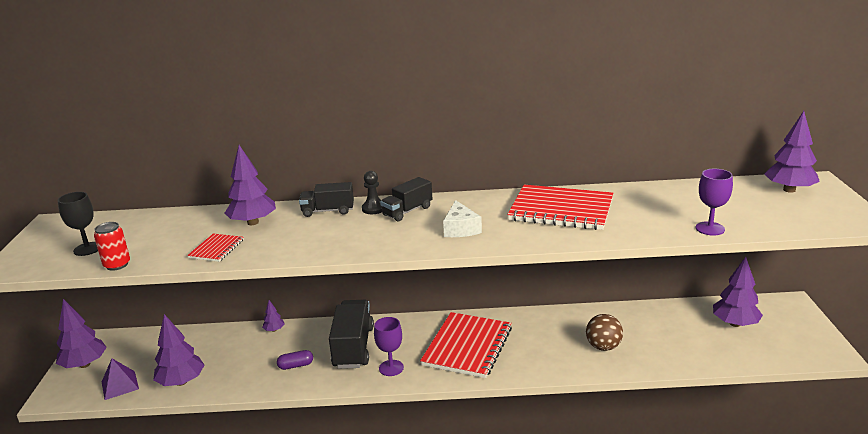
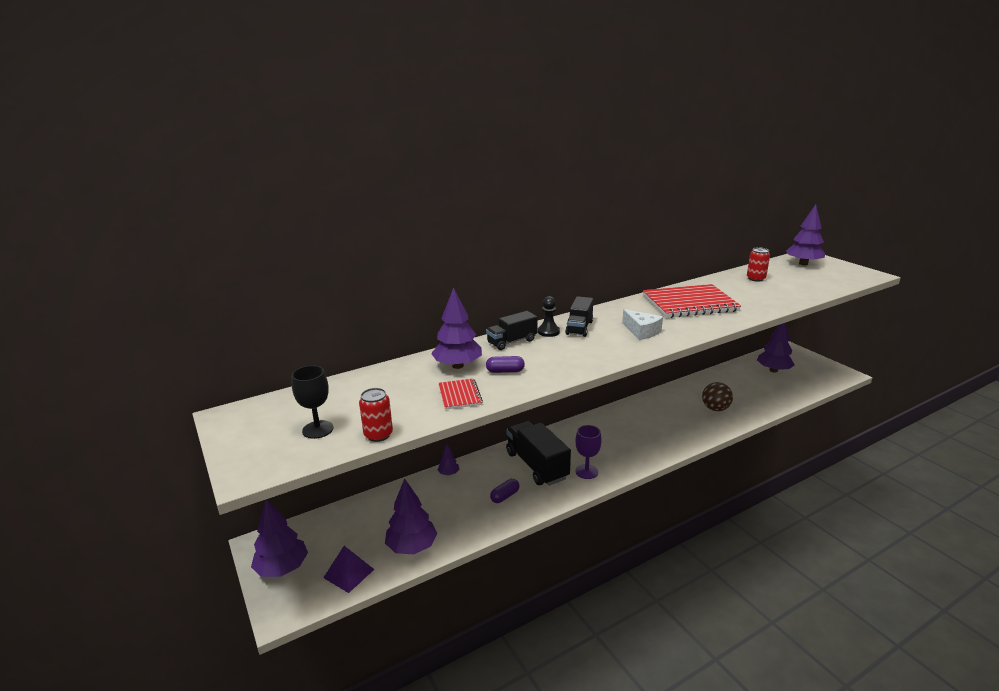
camera: 30 degrees left, 0 degrees up
(281, 237) = (505, 371): none -> purple capsule
(467, 346) = (624, 437): red notebook -> none
(690, 197) = (755, 278): none -> red can
(710, 228) = (799, 296): purple goblet -> none

